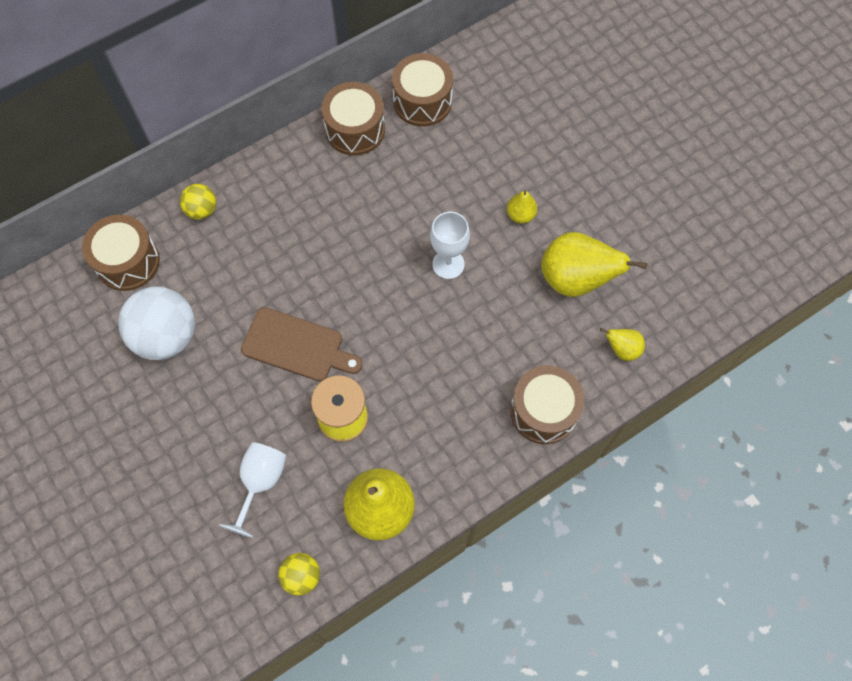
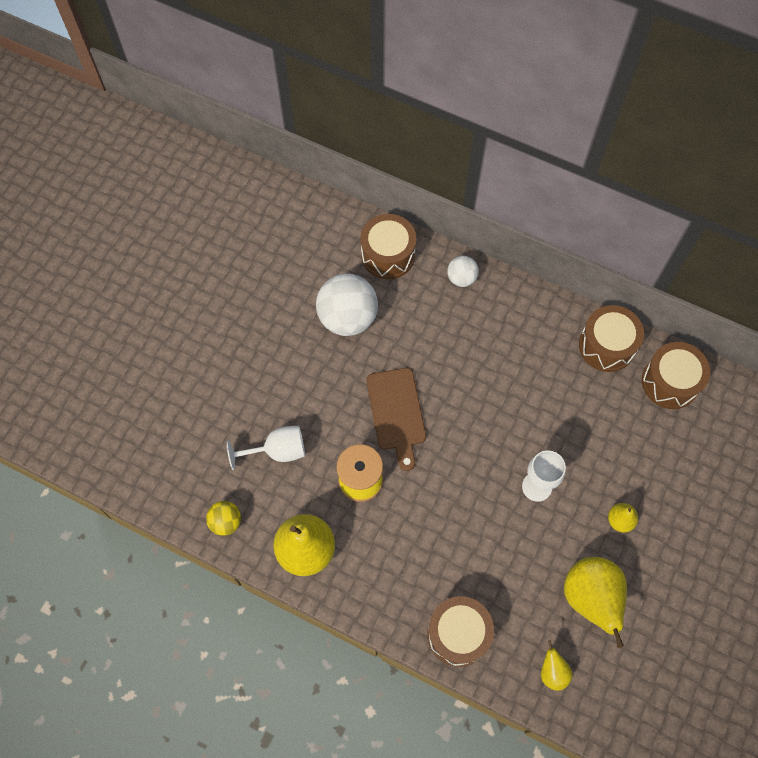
camera: 60 degrees right, 0 degrees up
(202, 210) = (461, 278): yellow ball -> white ball

